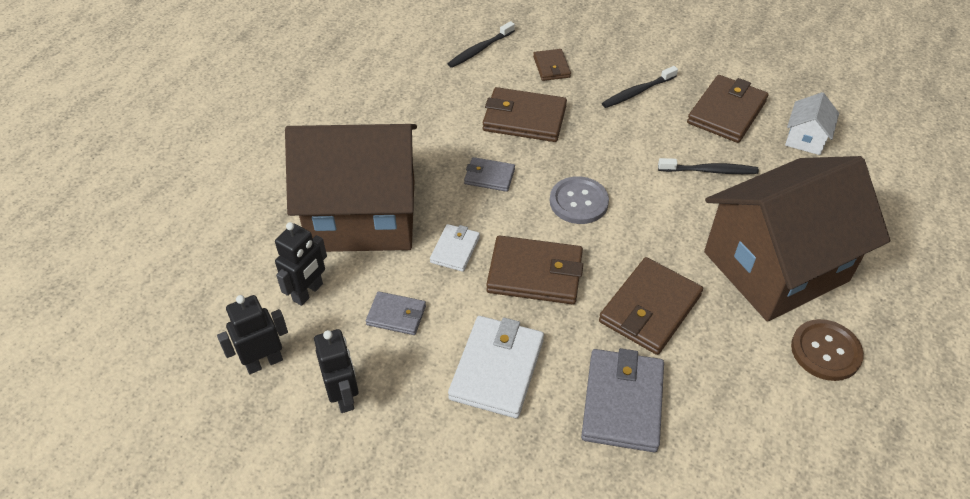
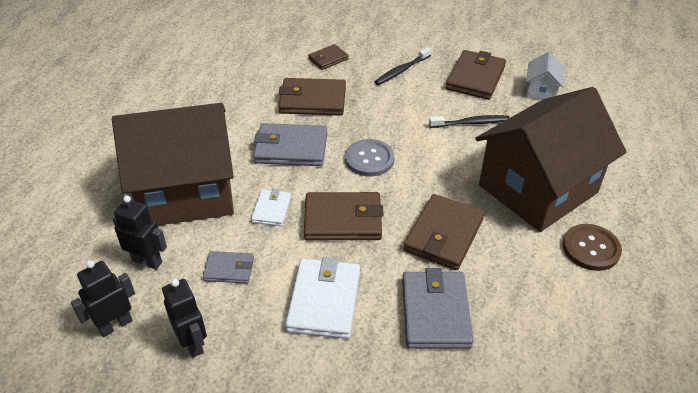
camera: 10 degrees left, 5 degrees down
(308, 292) = (147, 261): black robot -> black robot turned 90 degrees counterclockwise
(480, 49) = (266, 52): black toothbrush -> none
(489, 176) = (291, 148): grey wallet -> grey wallet, size x1.78
(551, 67) = (328, 59): brown wallet -> brown wallet turned 75 degrees clockwise

